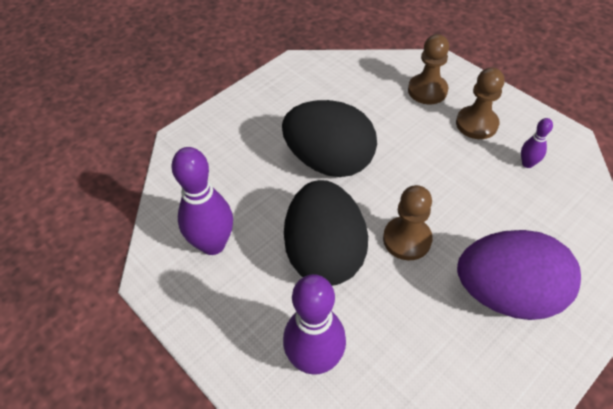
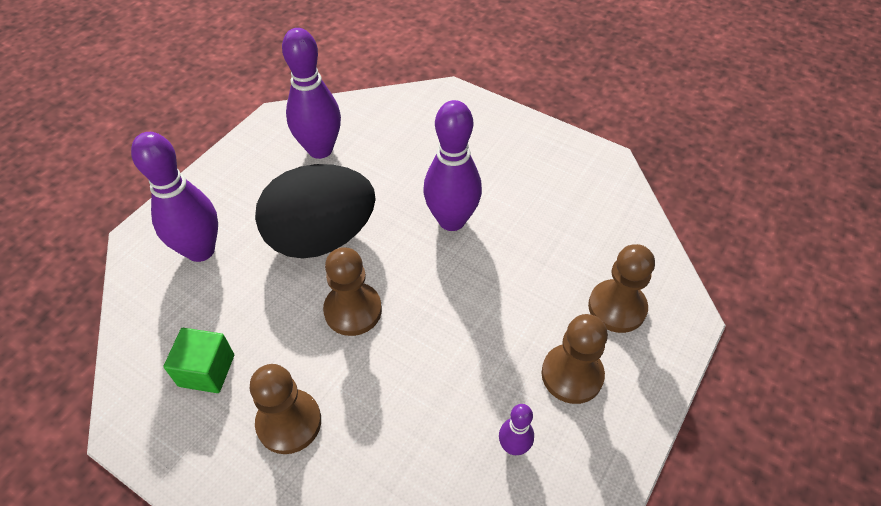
camera: 75 degrees right, 0 degrees up
(329, 161) = (451, 220): black egg -> purple bowling pin
(454, 356) = (206, 370): none -> green cube
(506, 294) = (289, 422): purple egg -> brown pawn

